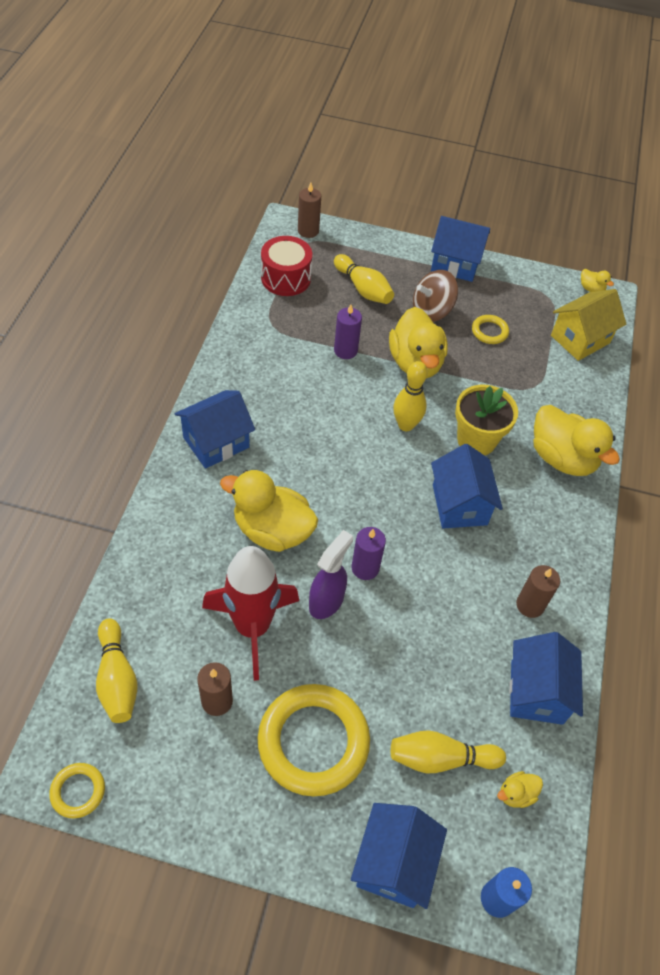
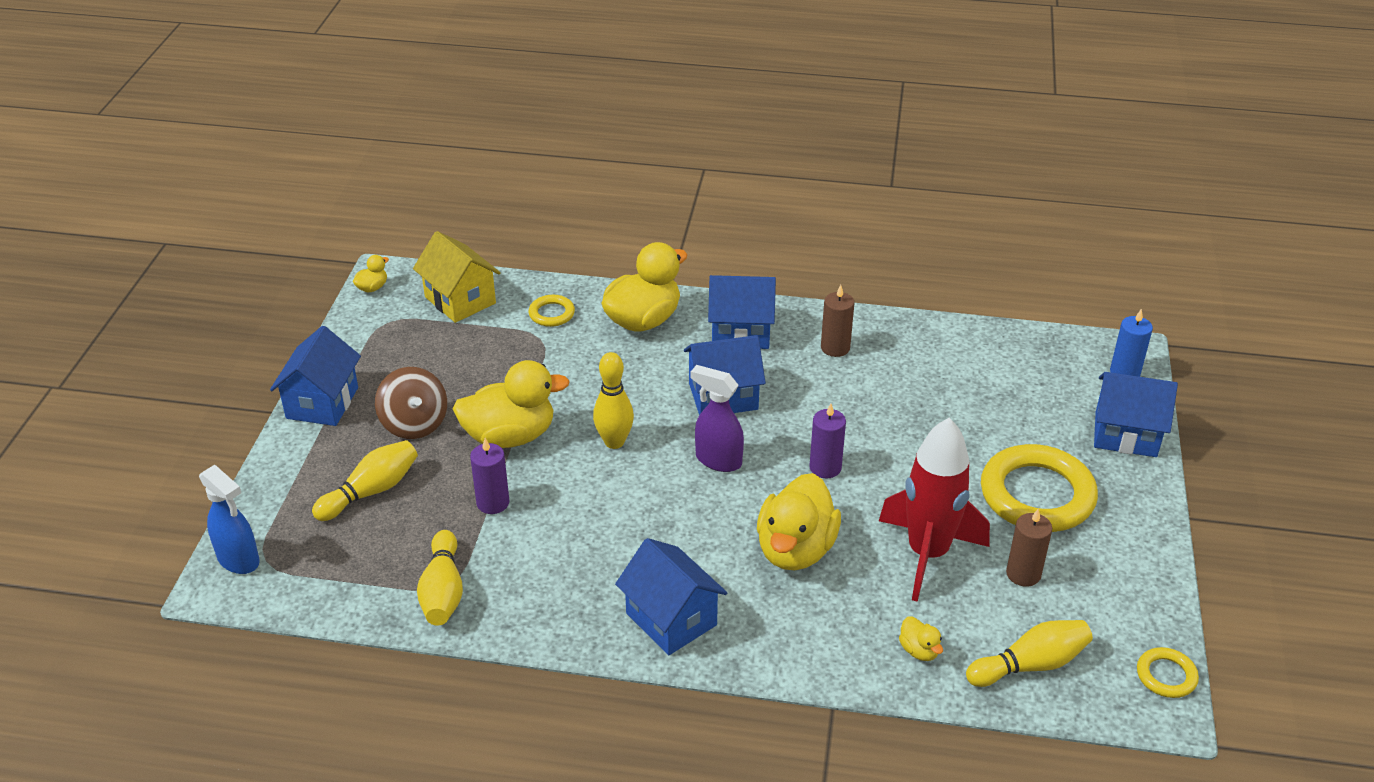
camera: 90 degrees left, 15 degrees down
(286, 278) = (347, 577): red drum -> none
(308, 231) = (239, 560): brown candle -> blue spray bottle
(326, 601) = (876, 496): purple spray bottle -> purple spray bottle (717, 460)
(440, 758) = (1017, 407): yellow bowling pin -> yellow bowling pin (443, 591)
(476, 440) = (628, 384): yellow flower pot -> none
(489, 331) = (451, 372): yellow ring -> yellow ring (552, 314)
(516, 794) = (1030, 360): yellow duck -> yellow duck (919, 650)
(536, 692) = (928, 346): blue house -> blue house (740, 332)

